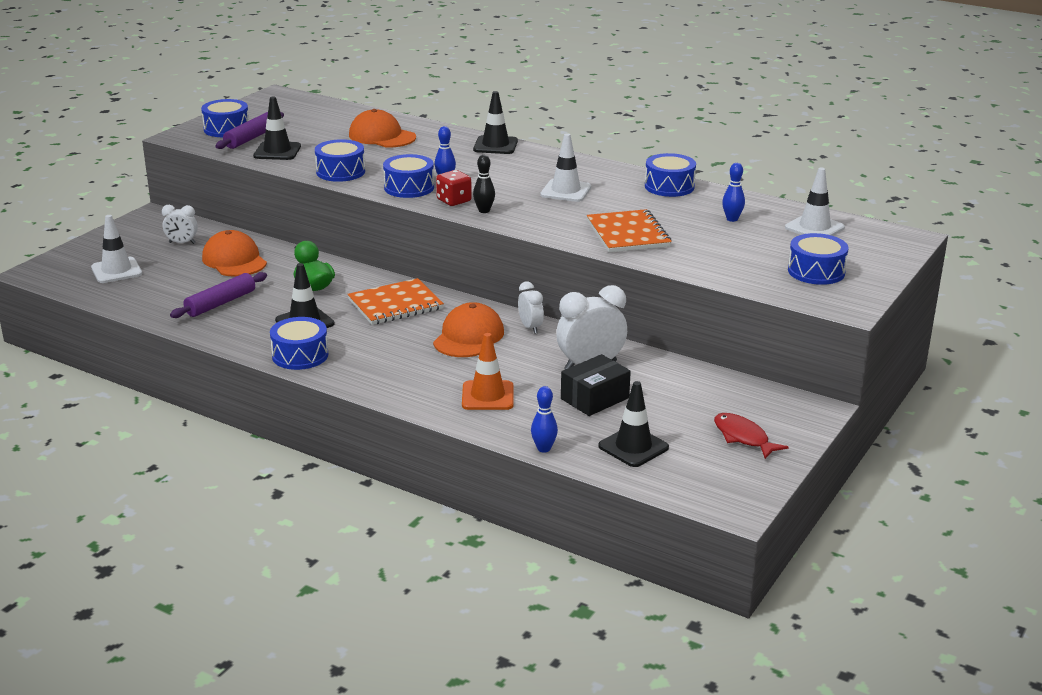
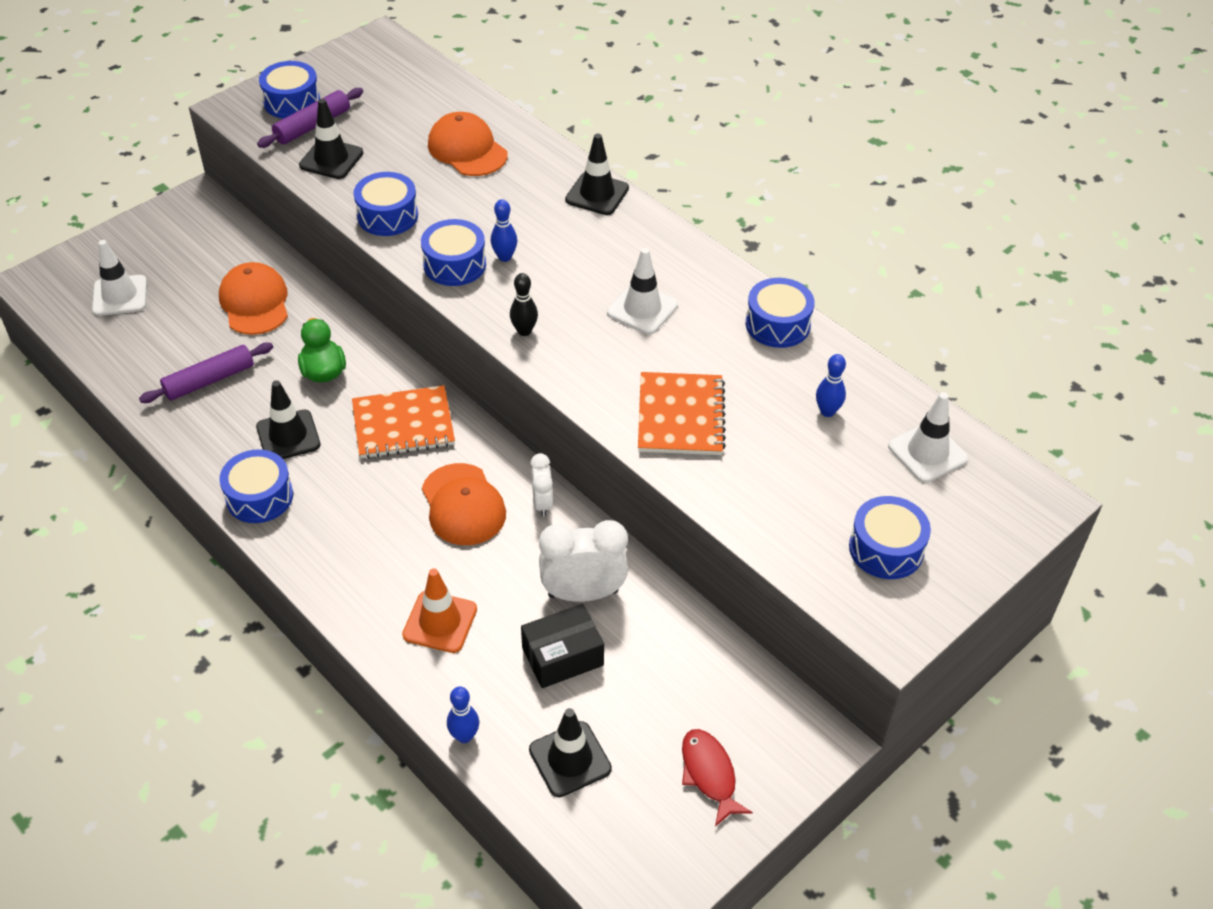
camera: 15 degrees right, 20 degrees up
(182, 243) = (209, 258): white clock -> none
(454, 201) = (497, 302): red dice -> none
(468, 337) = (463, 505): orange cap -> orange cap turned 120 degrees clockwise

